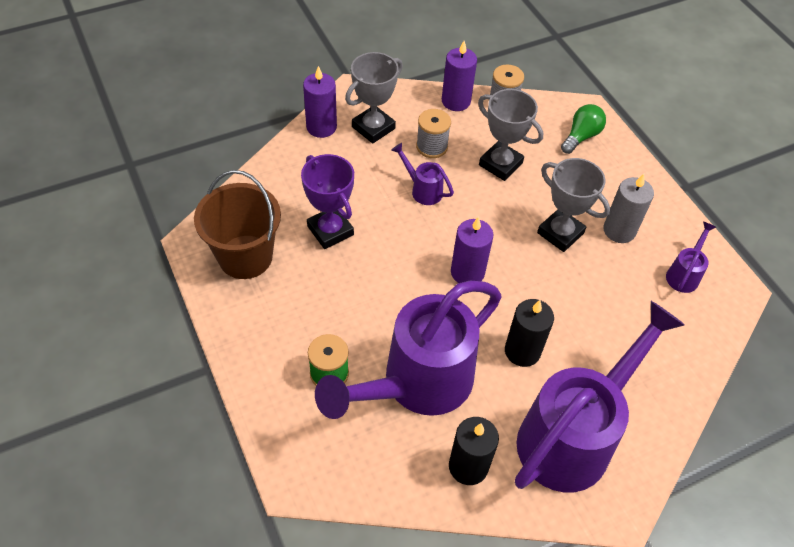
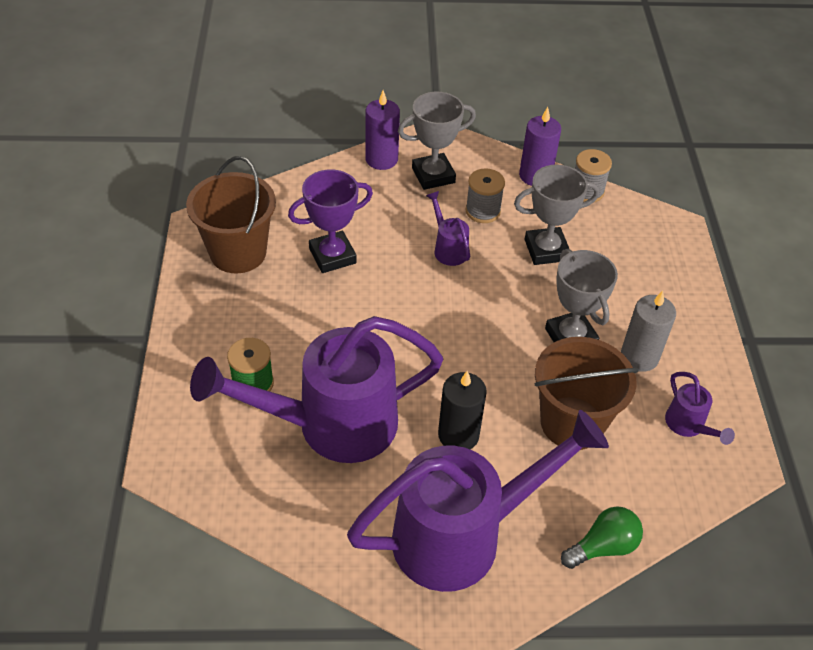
camera: 25 degrees right, 5 degrees down
(330, 230) = (332, 256): purple trophy -> purple trophy turned 75 degrees clockwise
(467, 272) = (447, 340): purple candle -> none
(468, 466) = (335, 520): black candle -> none
(500, 164) = (546, 250): grey trophy -> grey trophy turned 75 degrees counterclockwise
(581, 136) = (653, 251): green light bulb -> green light bulb (603, 547)
(601, 306) = (572, 423): none -> brown bucket
(684, 274) = (688, 426): purple watering can -> purple watering can turned 105 degrees clockwise

